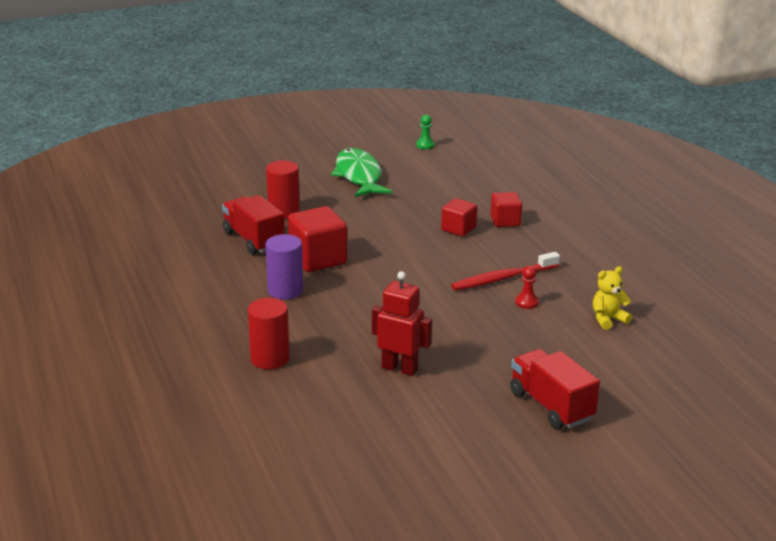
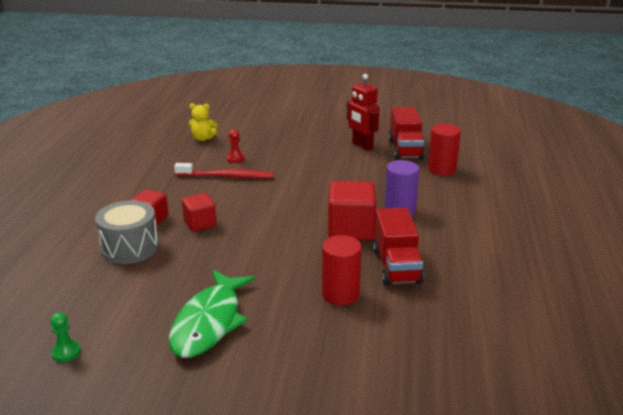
camera: 150 degrees left, 0 degrees up
(484, 199) = (130, 247): none -> grey drum
(551, 406) = (299, 114): red truck -> red truck (405, 149)

